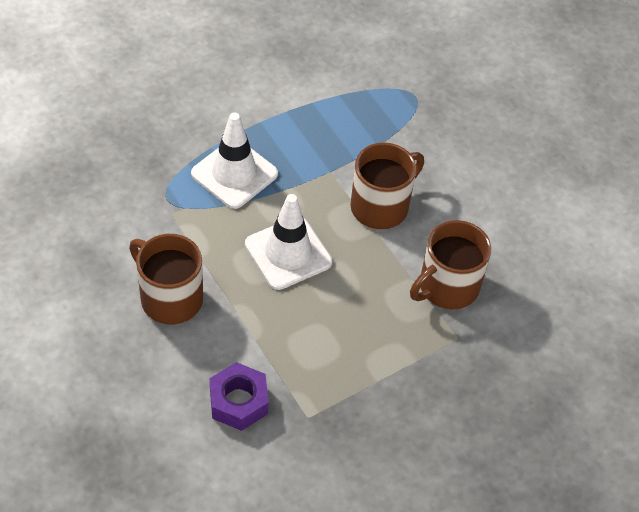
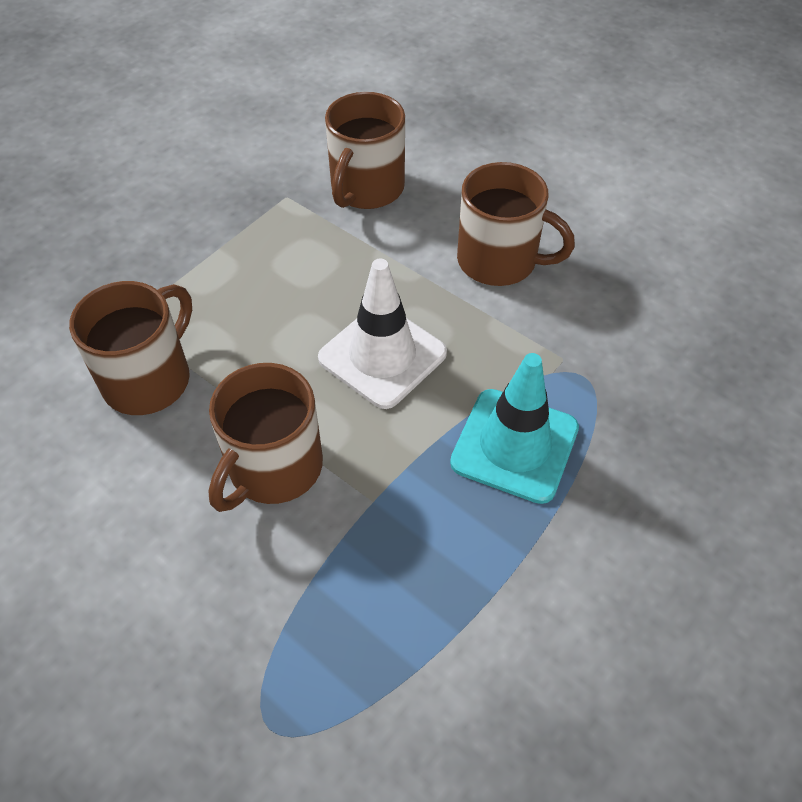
camera: 165 degrees right, 0 degrees up
(234, 174) = (514, 445): white traffic cone -> turquoise traffic cone
(238, 402) = (366, 189): purple nut -> brown mug

